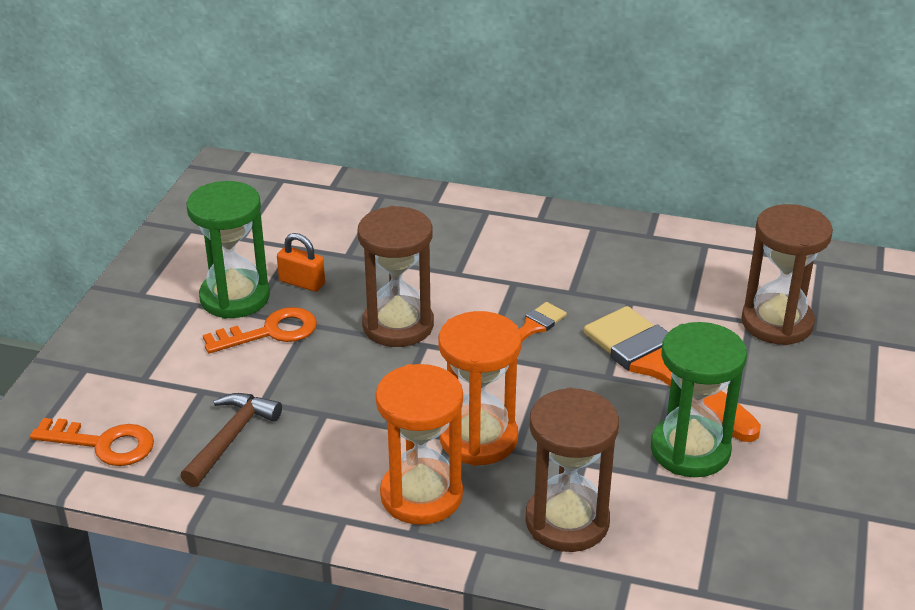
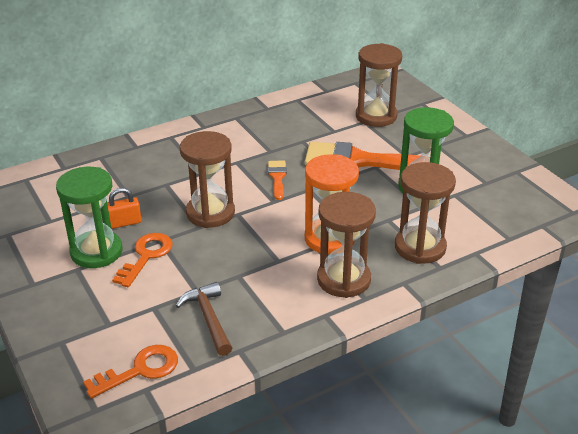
camera: 45 degrees left, 0 degrees up
(421, 495) = (343, 279): orange hourglass -> brown hourglass

